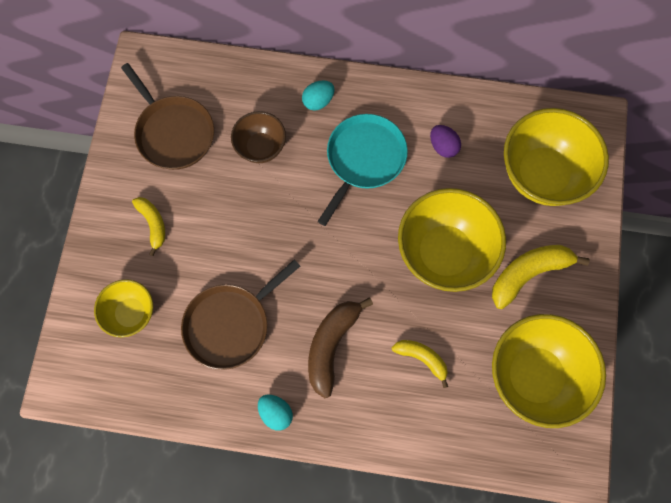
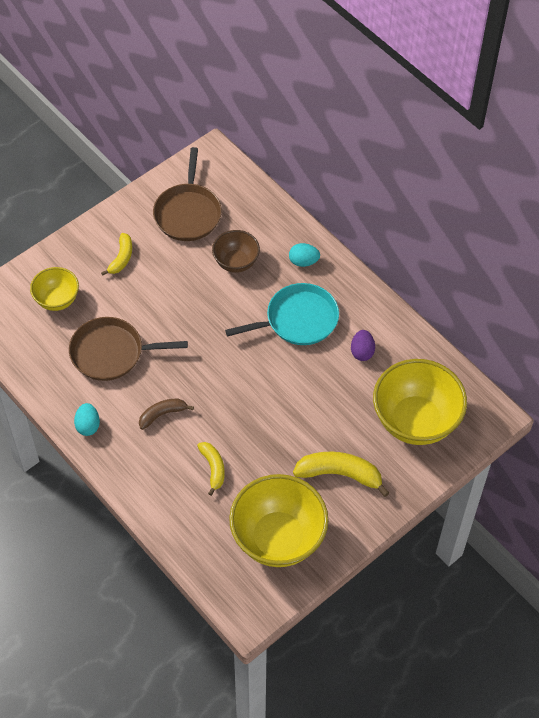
camera: 40 degrees right, 15 degrees down
(331, 345) = (162, 414): brown banana -> brown banana, size x0.61
(444, 253) = (294, 417): yellow bowl -> none

